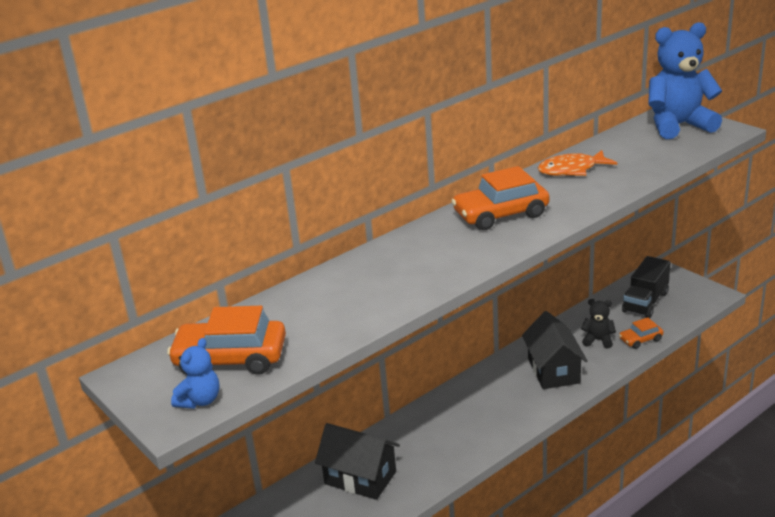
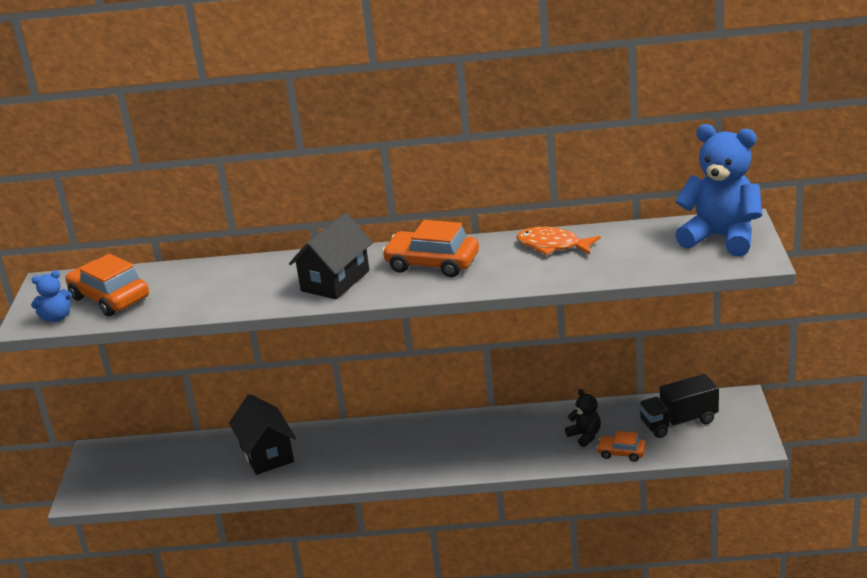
camera: 40 degrees right, 0 degrees up
(553, 370) = (510, 443): black house -> black house (335, 281)

